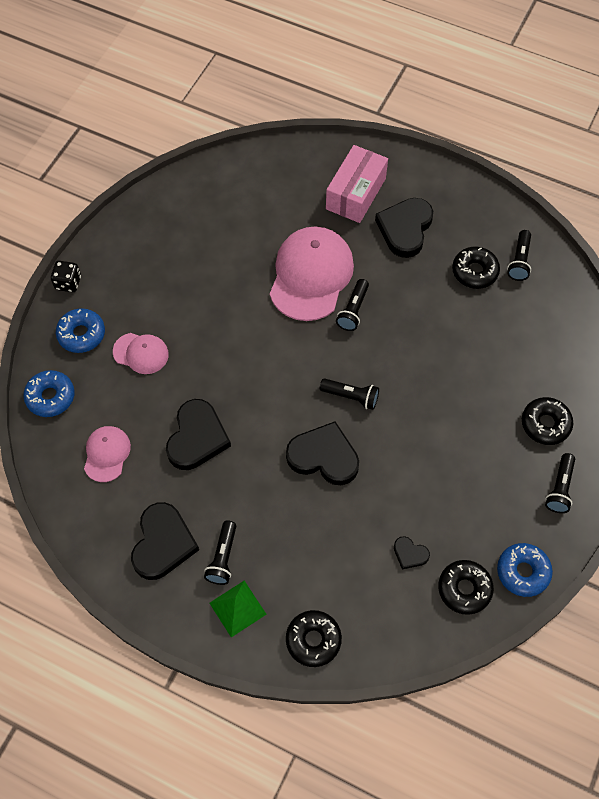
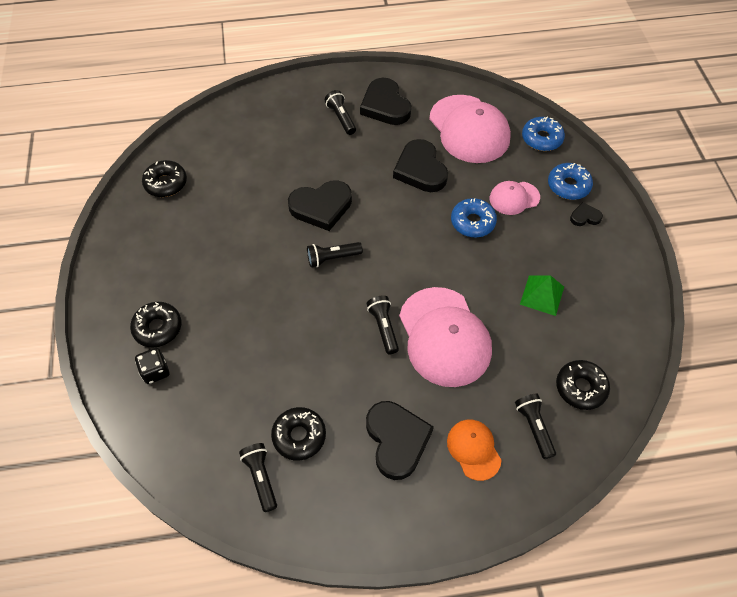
camera: 145 degrees right, 5 degrees down
(68, 283) = (620, 213): black dice -> black dice (155, 371)
(107, 454) = (469, 129): pink cap -> pink cap, size x1.93
(237, 608) = (310, 100): green pyramid -> green pyramid (542, 295)
(313, 640) = (250, 109): black donut -> black donut (580, 388)
(355, 193) = (473, 449): pink box -> orange cap
(410, 554) = (217, 183): black heart -> black heart (585, 217)
(523, 572) = (128, 214): blue donut -> blue donut (472, 222)
(560, 488) = (123, 284): black flashlight -> black flashlight (534, 427)

